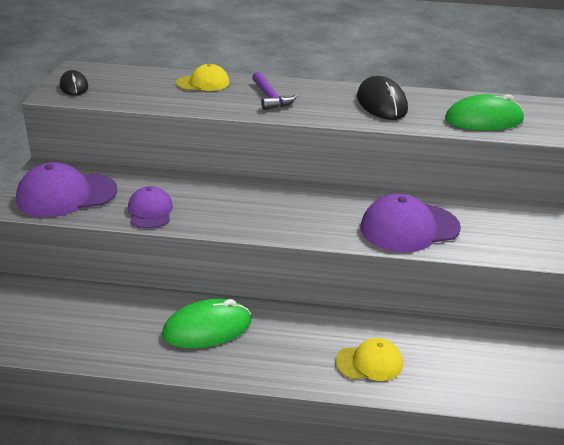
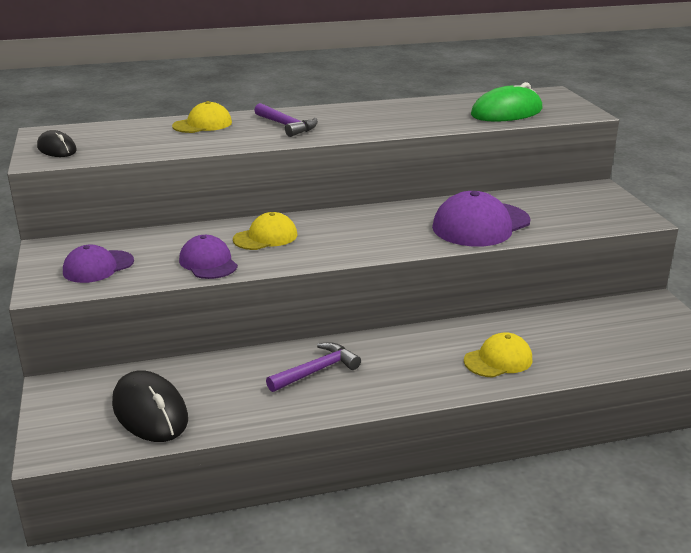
camera: 20 degrees left, 5 degrees down
(66, 195) = (98, 267): purple cap -> purple cap, size x0.61
(207, 328) = (317, 371): green mouse -> purple hammer
(213, 197) = (265, 237): none -> yellow cap
(381, 103) = (401, 114): black mouse -> black mouse (150, 411)

